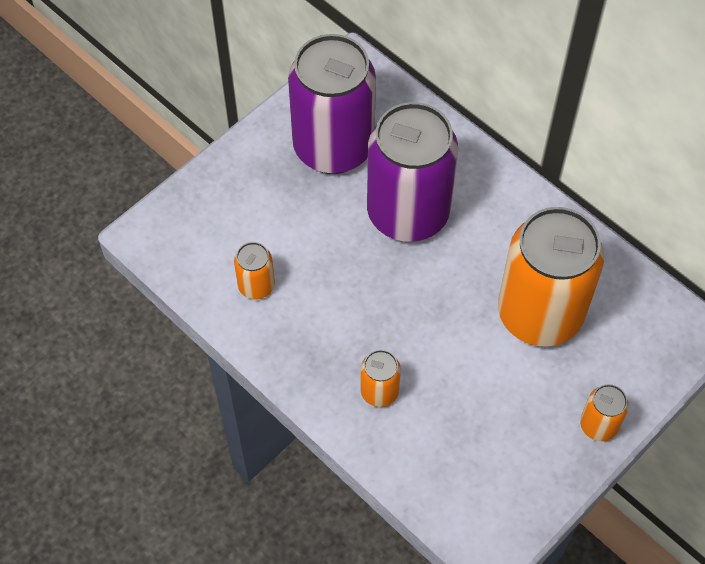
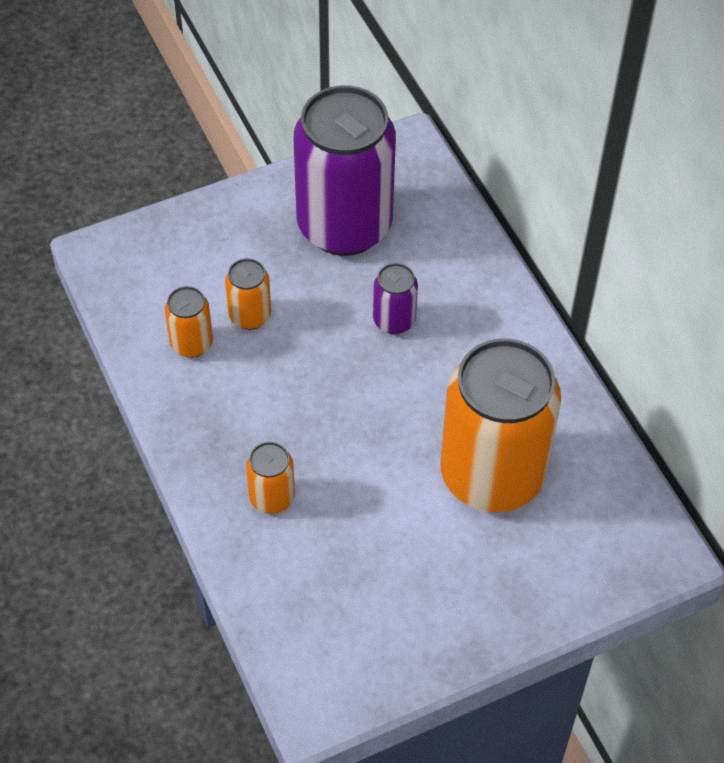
camera: 20 degrees right, 5 degrees down
(408, 213) = (394, 320): purple can -> purple can, size x0.43
(598, 425) = (502, 618): orange can -> orange can (250, 316)

